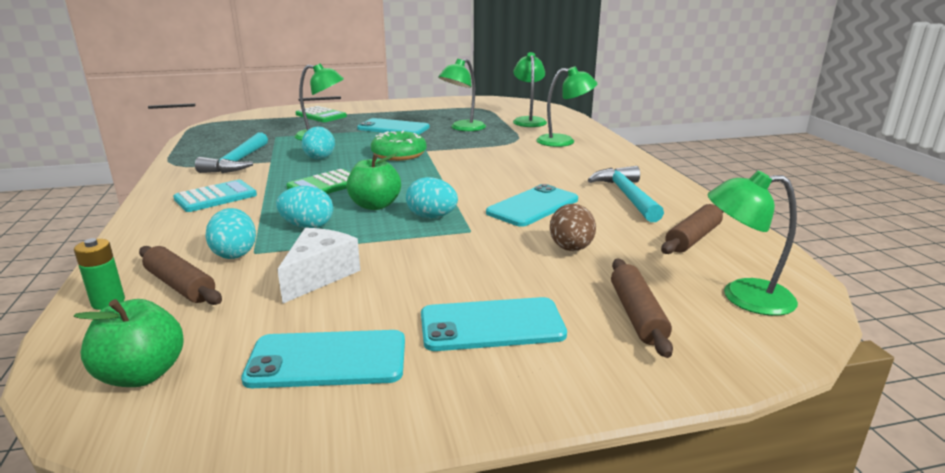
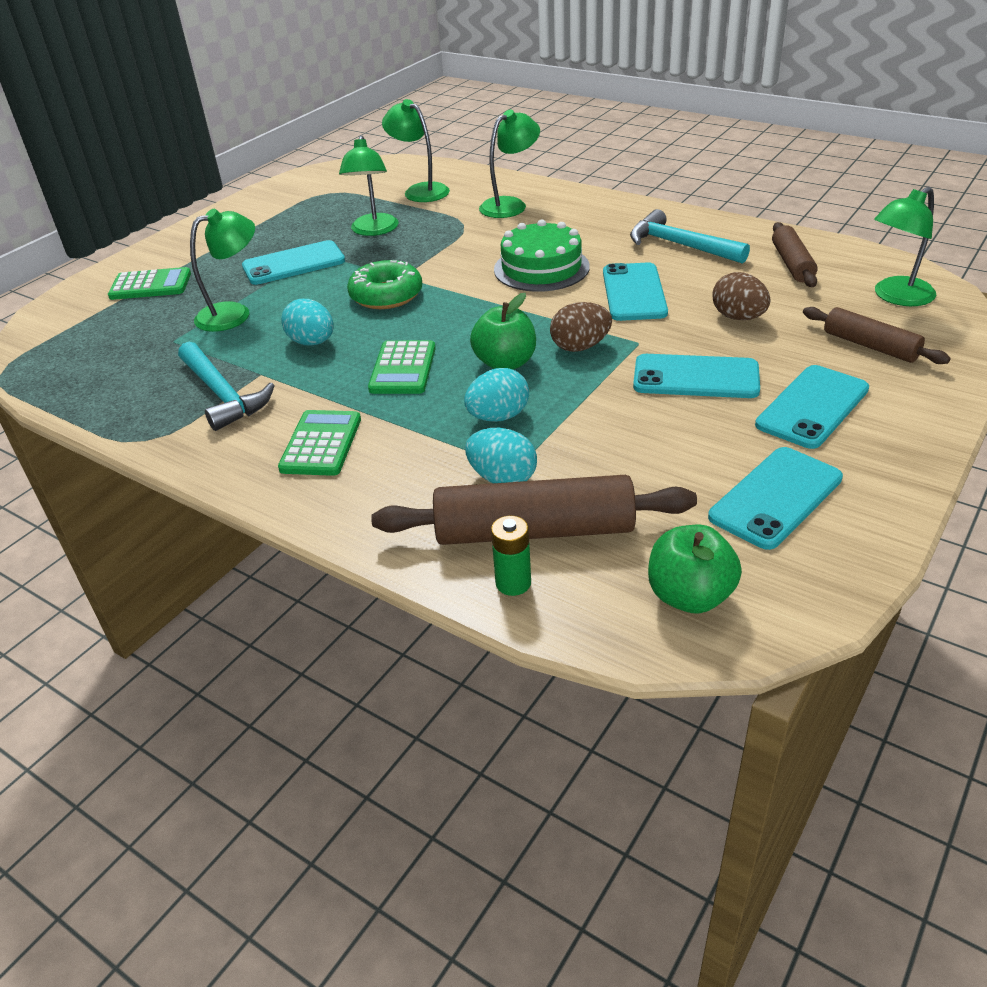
camera: 40 degrees left, 15 degrees up
(180, 285) = (534, 530): brown rolling pin -> brown rolling pin, size x1.69
(216, 197) = (321, 444): turquoise calculator -> green calculator
(319, 275) = (621, 449): white cheese -> none
(432, 217) = (580, 347): turquoise egg -> brown egg
(457, 265) = (696, 377): none -> turquoise phone
(507, 174) = (541, 268): none -> green cake

